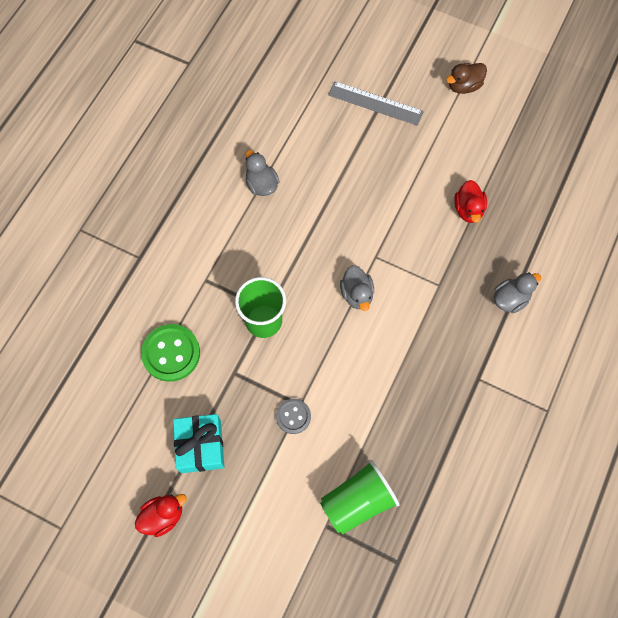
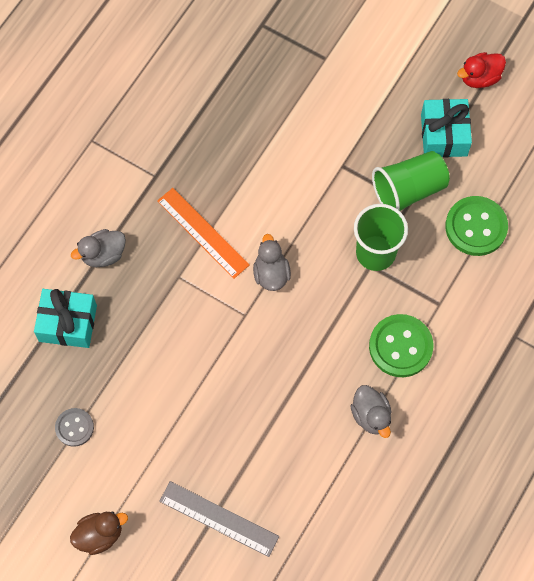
camera: 175 degrees left, 0 degrees up
(239, 241) = (400, 346): none -> green button
(293, 416) = (350, 155): grey button -> grey button (74, 427)
(357, 501) = (293, 75): green cup -> green cup (408, 190)
(424, 327) = (203, 233): none -> orange ruler
(468, 209) = (128, 362): red duck -> none
(527, 237) = (68, 323): none -> turquoise gift

